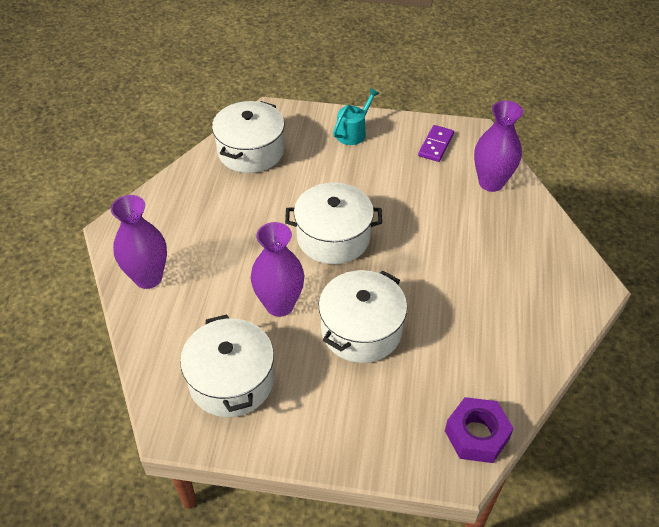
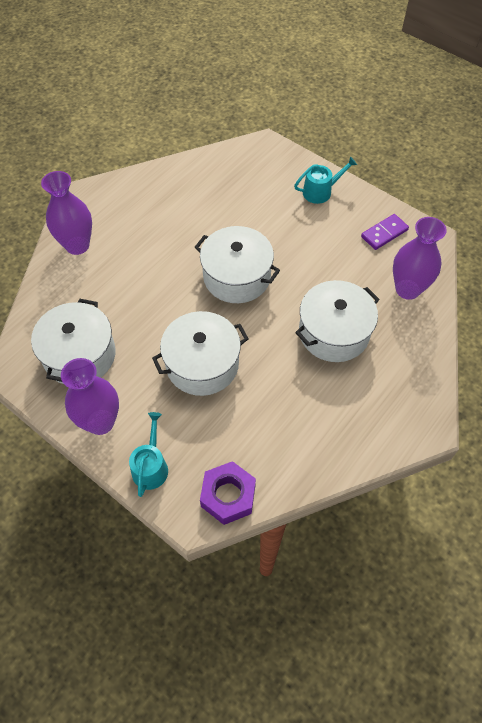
camera: 30 degrees right, 10 degrees up
(251, 151) = (225, 173): white pot -> white pot (334, 332)
(279, 305) = (155, 313): purple vase -> purple vase (100, 422)
(384, 448) = (151, 466): none -> turquoise watering can

